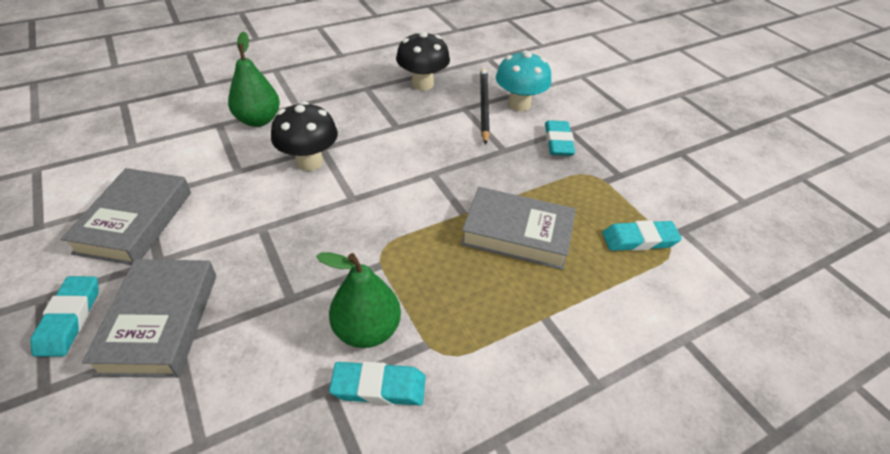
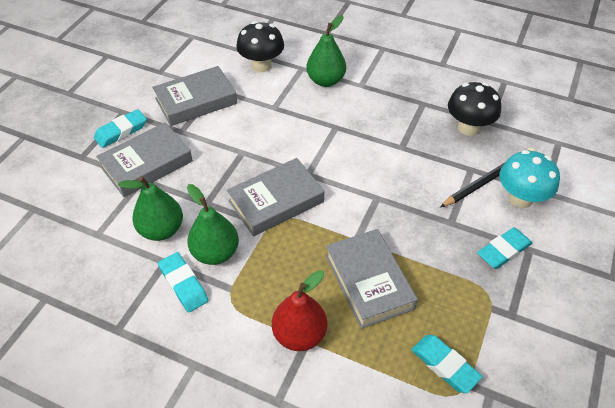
camera: 55 degrees right, 5 degrees up
(277, 364) = (161, 230): none -> green pear
(309, 162) = (316, 131): black mushroom -> black mushroom (261, 66)
(357, 240) = (276, 201): none -> grey book
(533, 319) = (299, 334): none -> red pear

